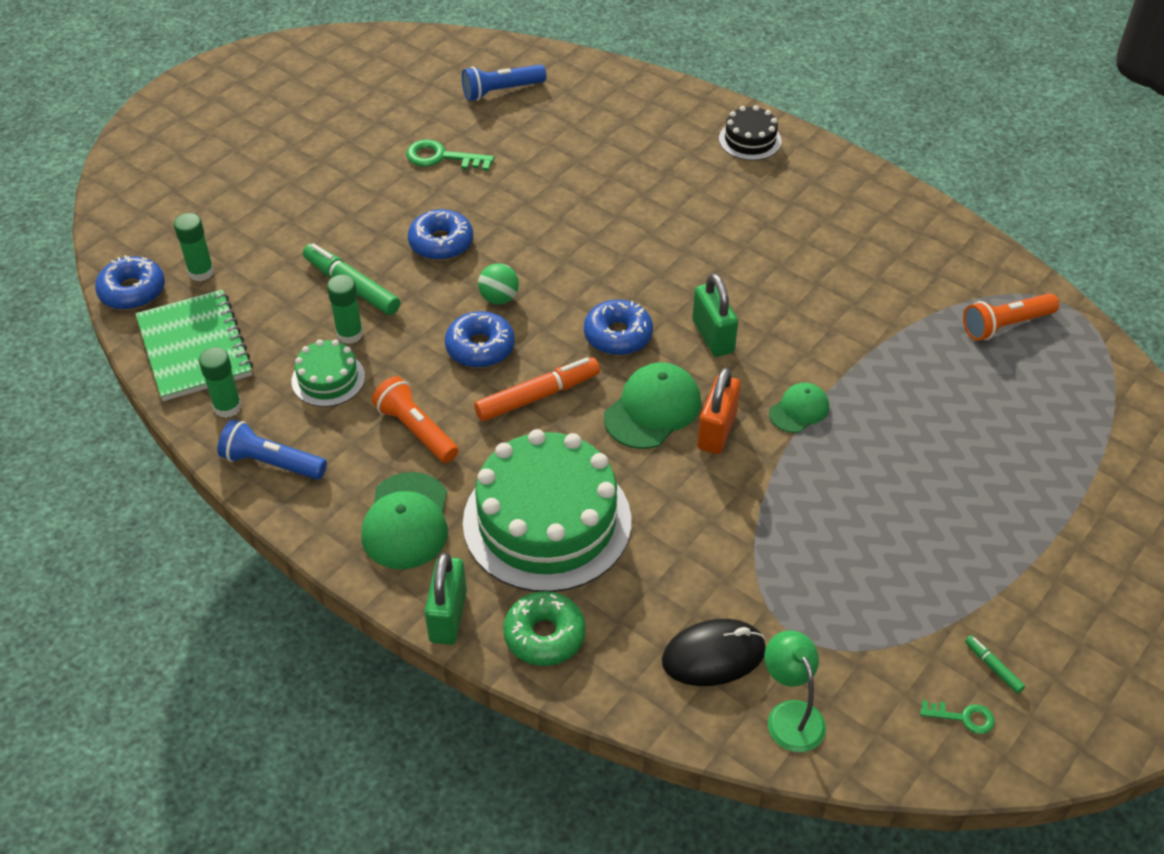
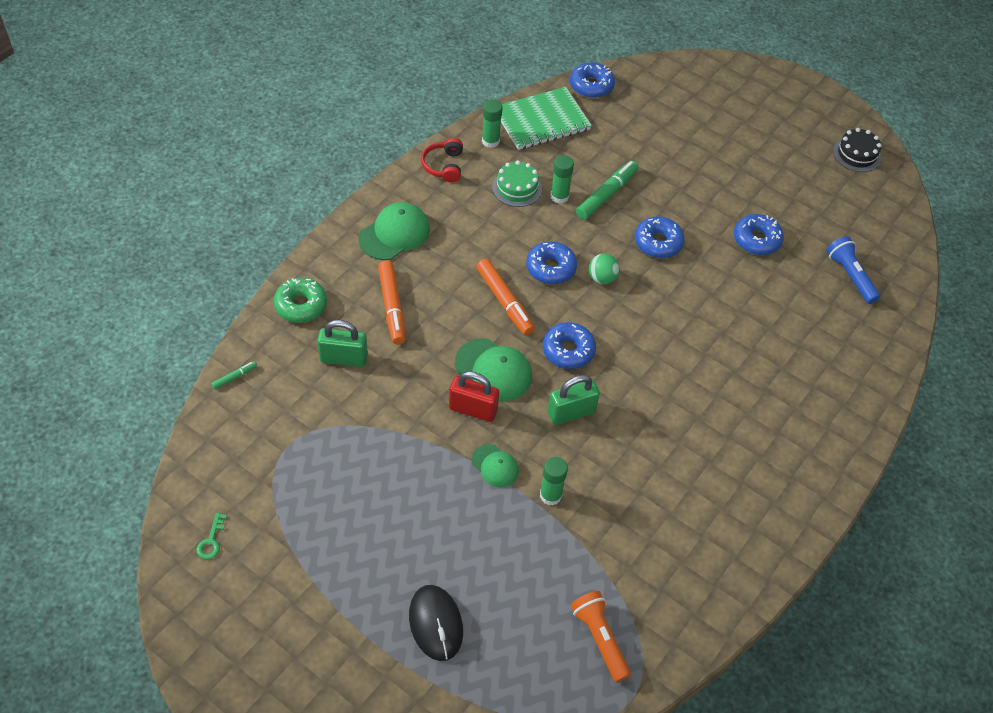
camera: 85 degrees right, 5 degrees up
(201, 272) = (613, 116): green glue stick -> green glue stick (550, 495)
(271, 463) = (444, 166): blue flashlight -> red headphones
(406, 521) = (394, 234): green cap -> green cap turned 135 degrees clockwise
(416, 430) = (472, 235): orange flashlight -> none
(442, 157) = (756, 240): green key -> blue donut
(448, 616) = (320, 257): green padlock -> green padlock (343, 358)
(547, 521) = (392, 307): green cake -> orange marker
(713, 655) = (277, 396): black mouse -> black mouse (436, 623)
(717, 431) = (473, 409): orange padlock -> red padlock
(750, 140) = (822, 456): black cake -> black cake (856, 154)
(790, 715) = (227, 436): green lamp -> none
(993, 667) = (249, 567): green marker -> green marker (234, 377)

